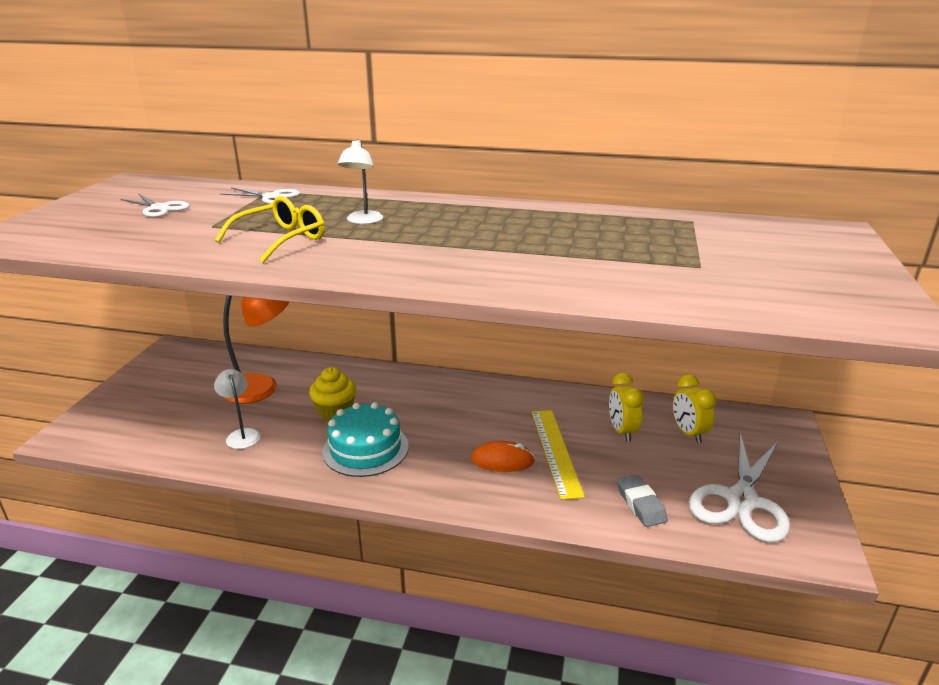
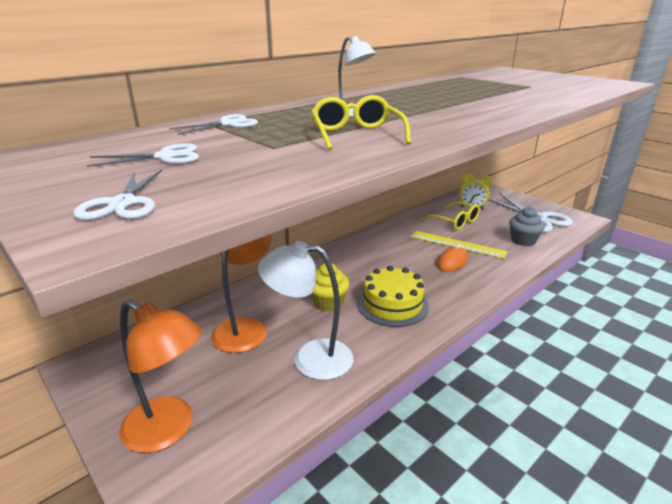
camera: 55 degrees left, 0 degrees up
(55, 228) = (122, 204): none -> white scissors
(124, 410) = (169, 430): none -> orange lamp
(241, 435) = (310, 358): white lamp -> white lamp, size x1.76
(365, 449) = (392, 304): turquoise cake -> yellow cake
(622, 431) = (455, 221): yellow clock -> yellow glasses
(640, 504) = (523, 240): grey eraser -> grey cupcake

